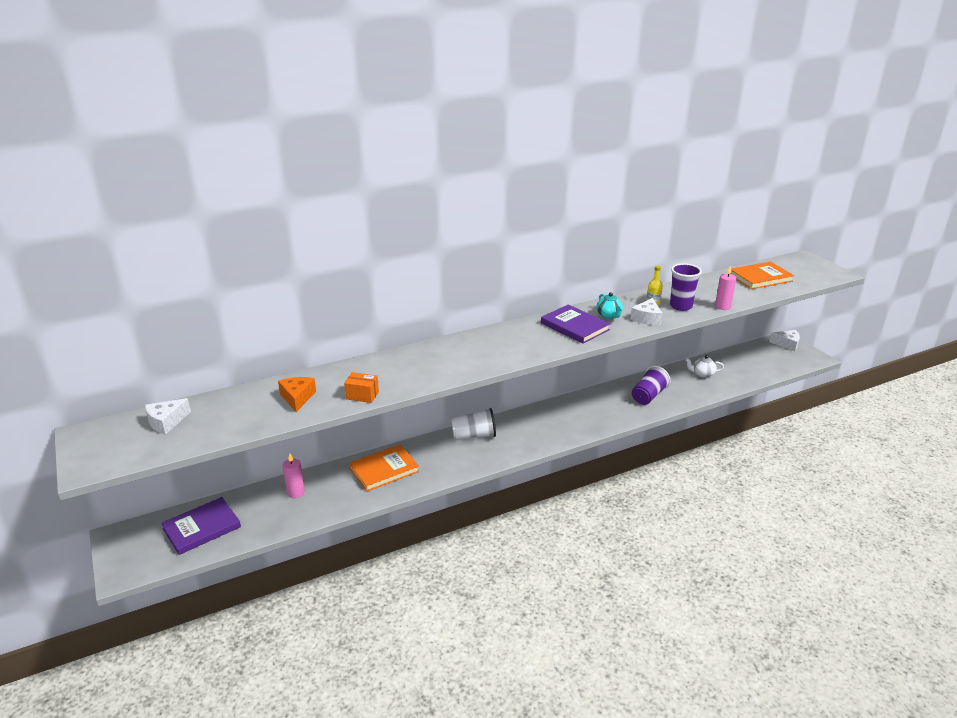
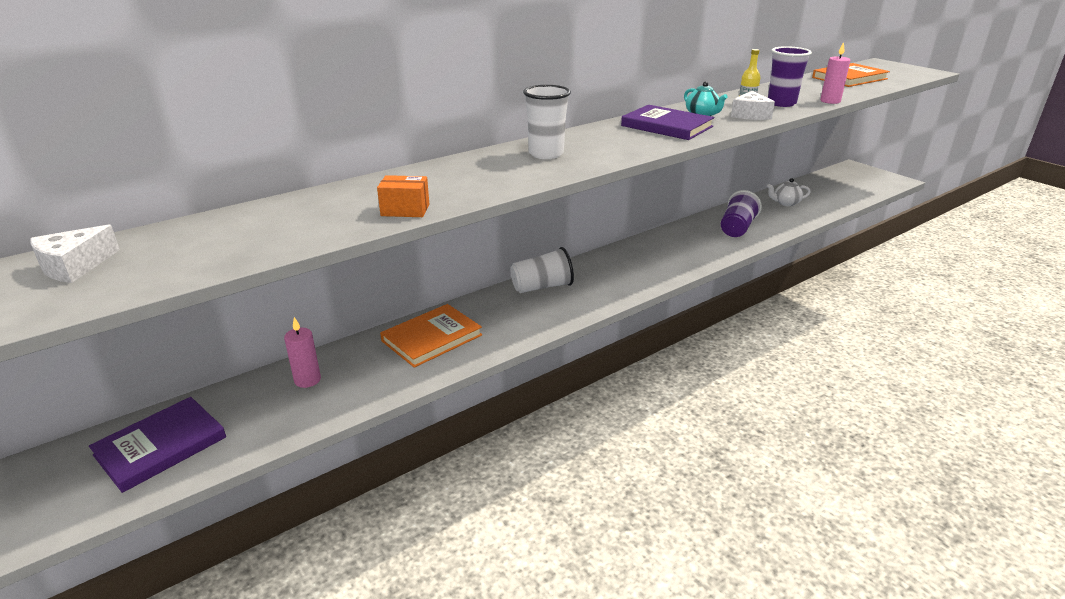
camera: 10 degrees left, 0 degrees up
(297, 398) = (302, 220): orange cheese -> none
(473, 349) = (546, 154): none -> white cup
(787, 344) = (858, 170): white cheese -> none

